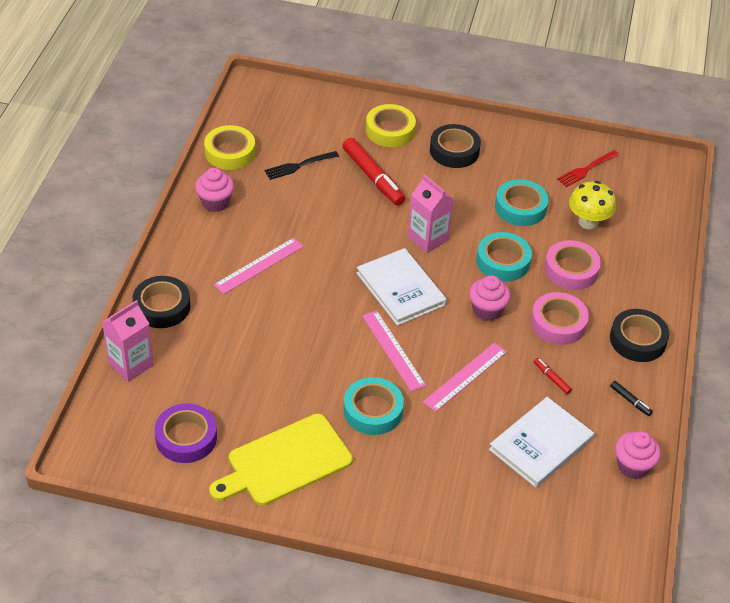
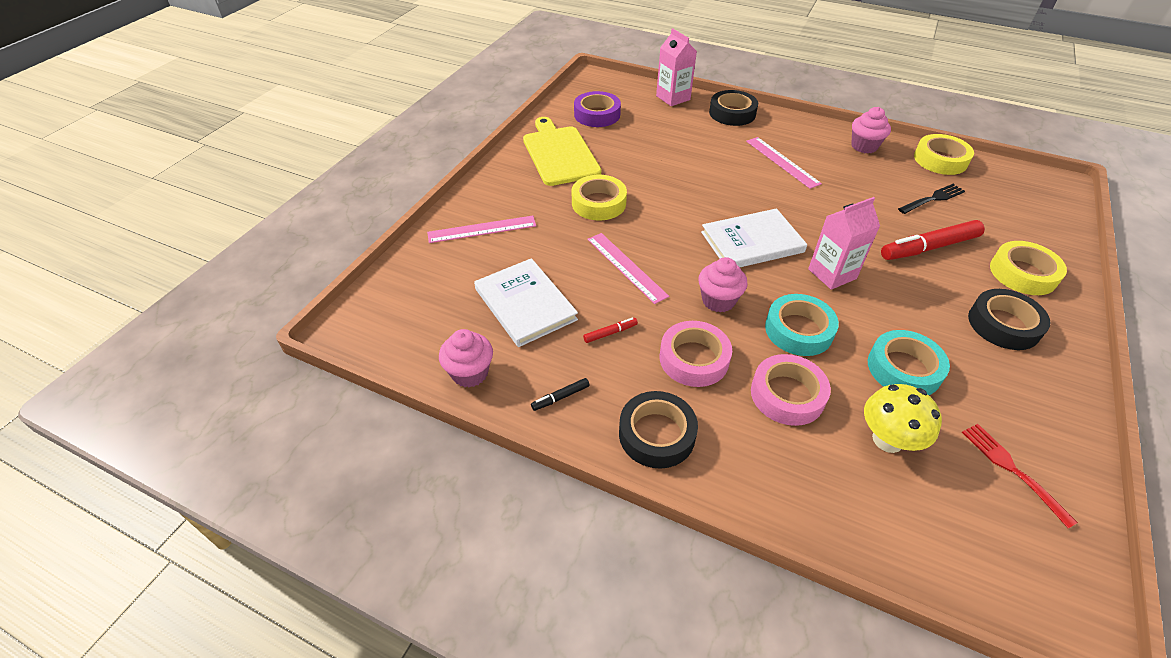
camera: 105 degrees right, 0 degrees up
(299, 166) = (933, 199): black fork -> black fork turned 75 degrees clockwise
(373, 411) = (598, 203): turquoise tape -> yellow tape
(393, 350) = (669, 225): pink ruler -> pink ruler (482, 229)

